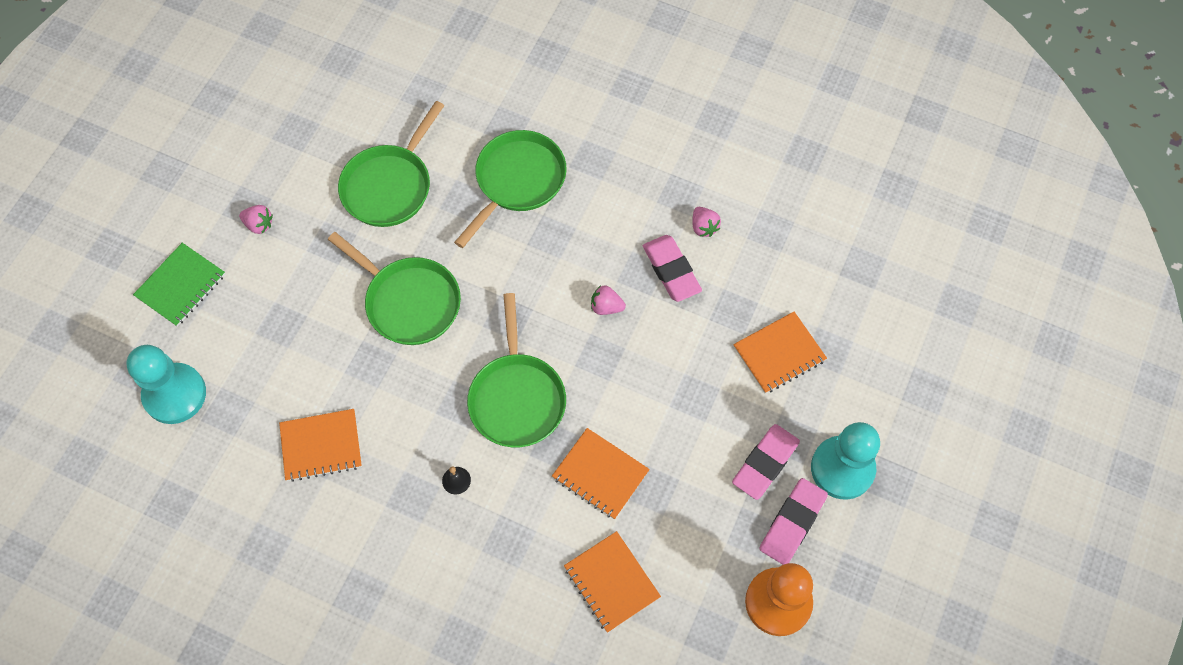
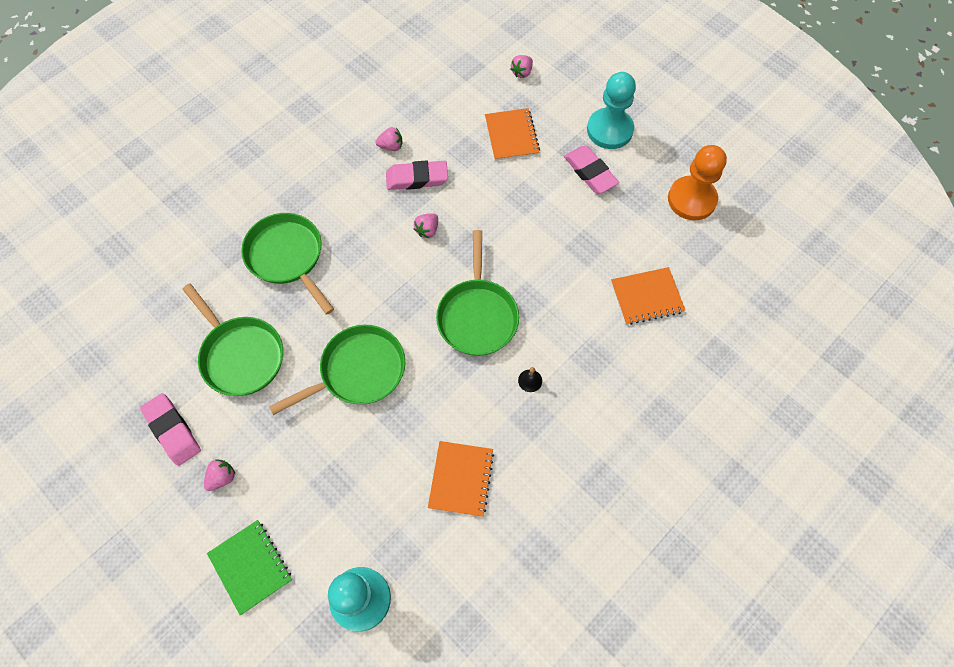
camera: 70 degrees left, 0 degrees up
(517, 398) = (477, 315): green pan -> green pan turned 75 degrees clockwise
(600, 474) = (561, 278): orange notebook -> none
(792, 523) = (638, 172): pink eraser -> pink eraser (172, 431)
(884, 334) = (522, 72): none -> pink strawberry

